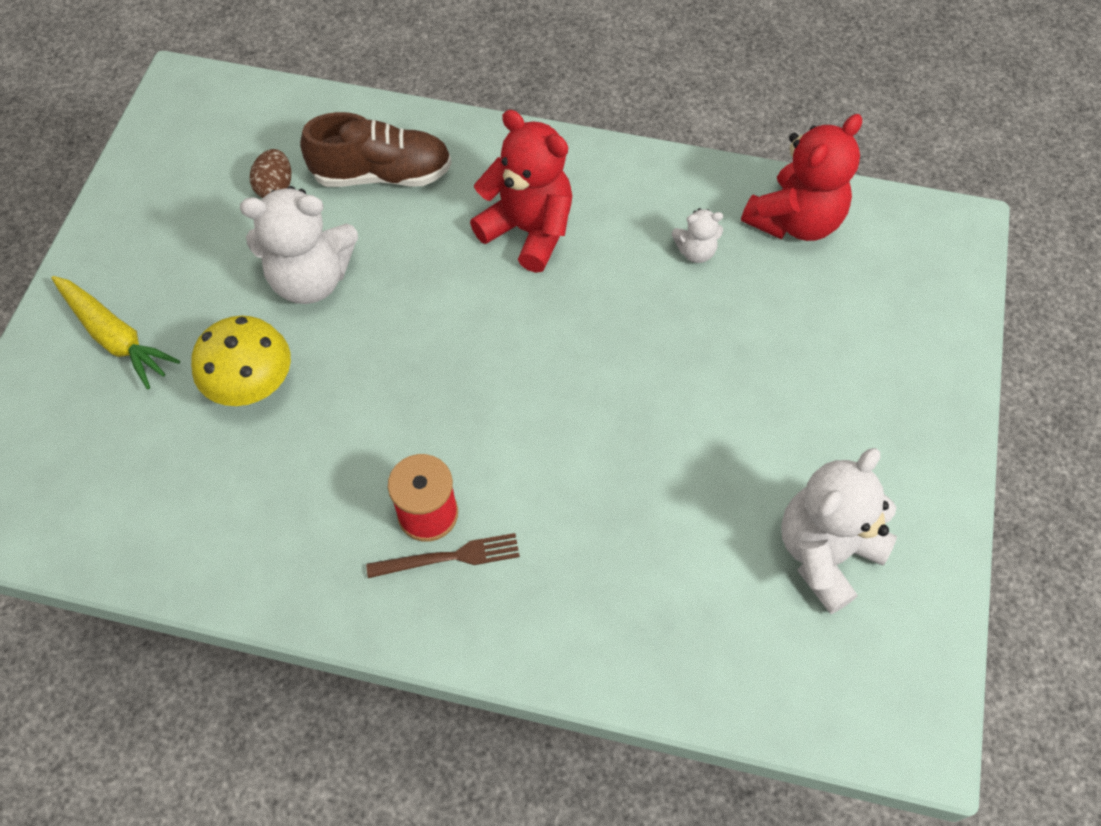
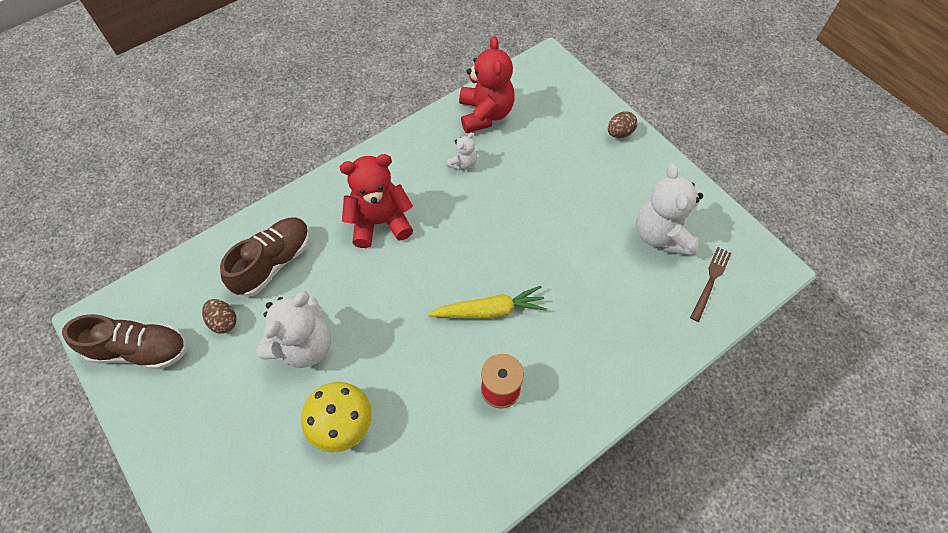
camera: 50 degrees left, 0 degrees up
(115, 337) = (235, 481): yellow carrot -> yellow carrot (489, 310)
(184, 145) = (139, 350): none -> brown shoe
(449, 557) = (533, 396): brown fork -> brown fork (710, 281)
(937, 391) = (619, 133): none -> brown egg

